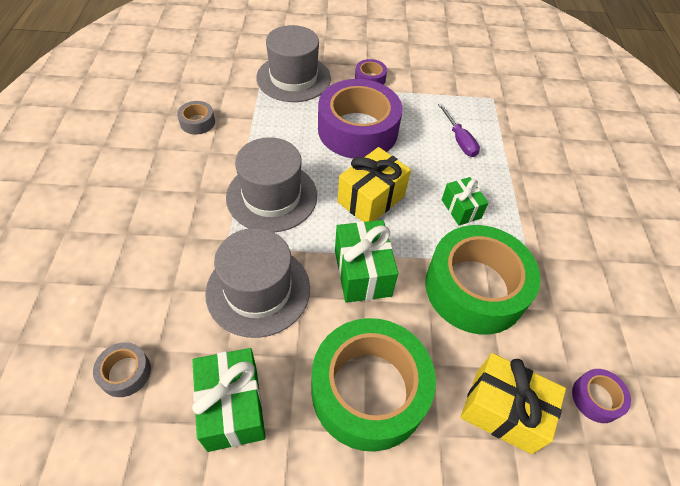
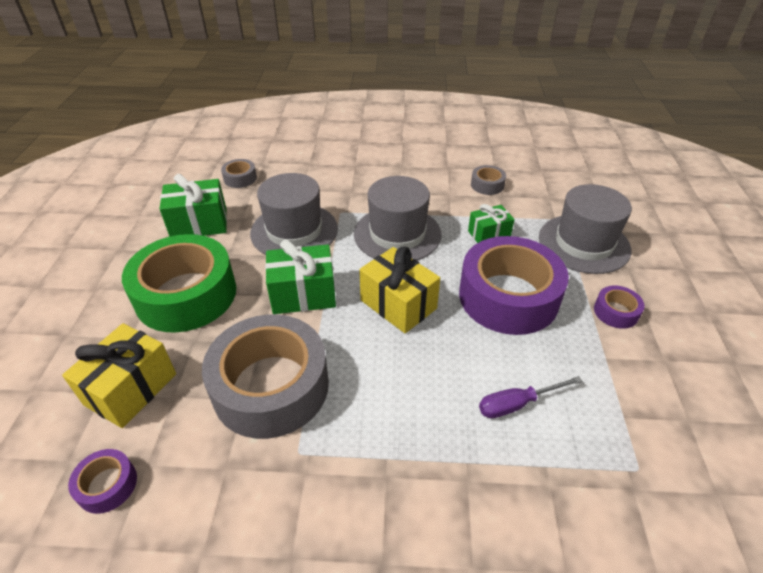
camera: 95 degrees right, 10 degrees down
(461, 209) = (387, 388): green gift -> green gift (489, 234)
(475, 288) = (271, 386): green tape -> grey tape

